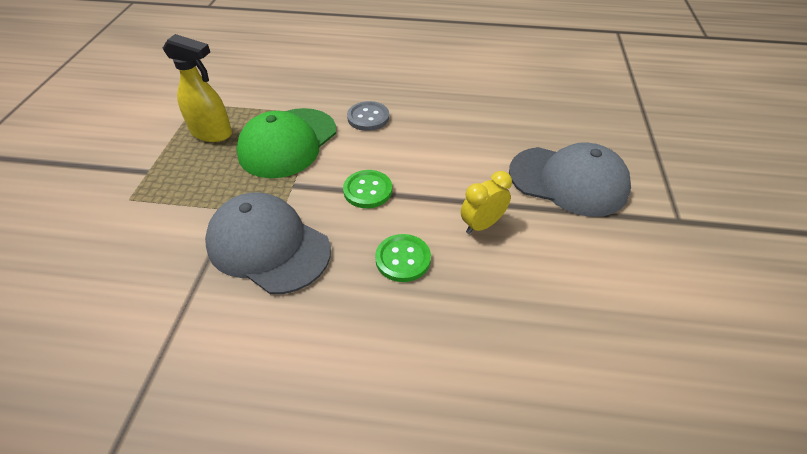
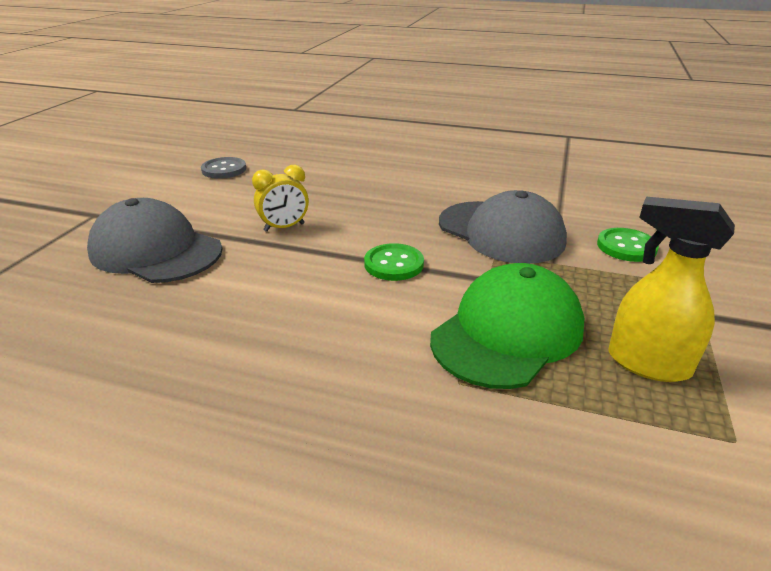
camera: 170 degrees left, 15 degrees down
(368, 117) = (371, 362): grey button -> grey button (224, 170)
(403, 259) = (372, 214): green button -> green button (626, 247)

